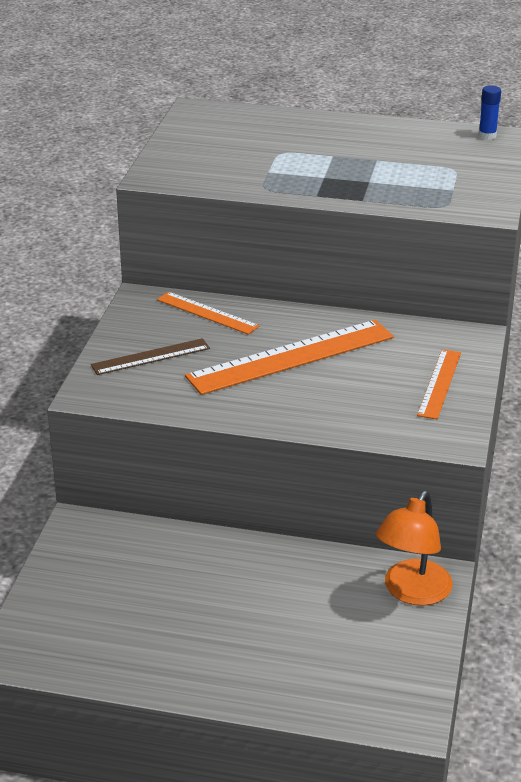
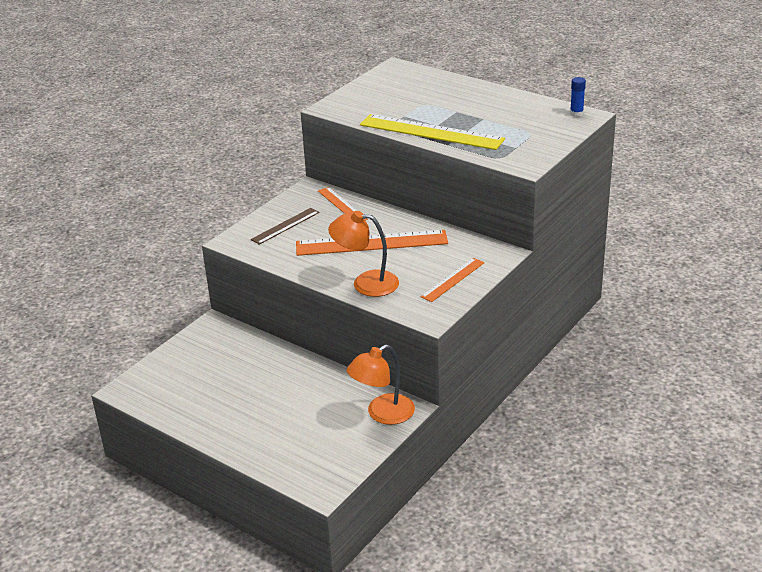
camera: 25 degrees right, 0 degrees up
(150, 357) = (285, 226): brown ruler -> brown ruler turned 45 degrees counterclockwise
(325, 187) = (431, 132): none -> yellow ruler
(329, 413) = (366, 283): none -> orange lamp

